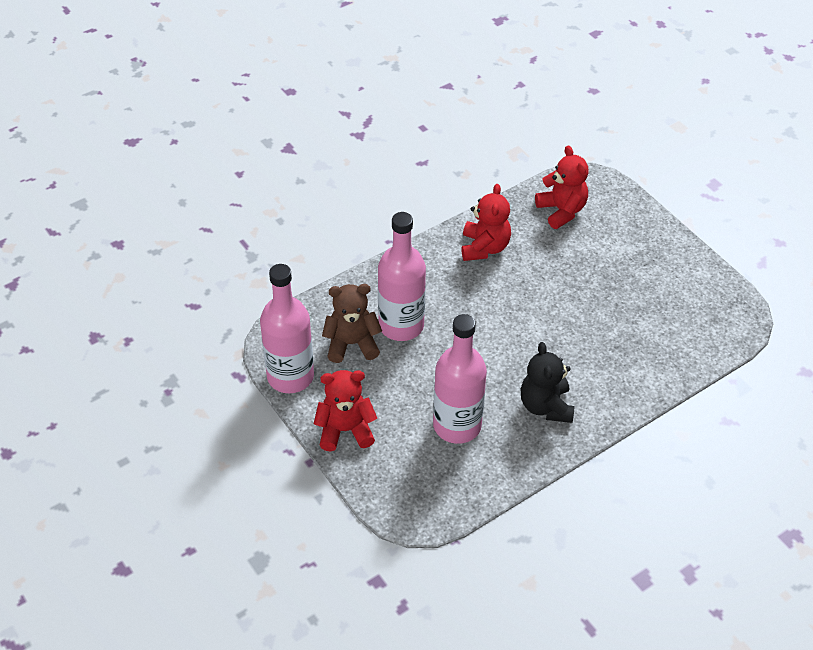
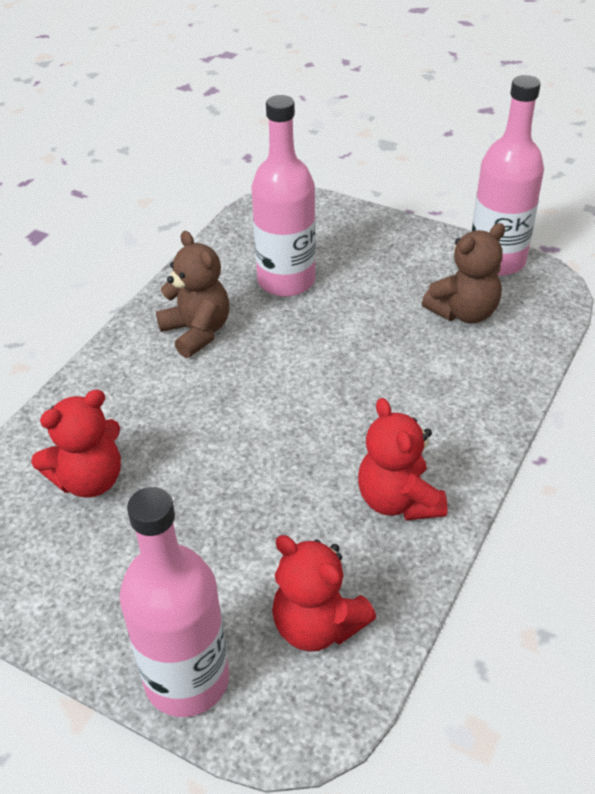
camera: 155 degrees right, 5 degrees down
(345, 430) = (397, 239): red teddy bear -> red teddy bear (89, 480)
(401, 325) = (426, 352): pink bottle -> pink bottle (187, 679)
(546, 406) = (197, 332): black teddy bear -> brown teddy bear

